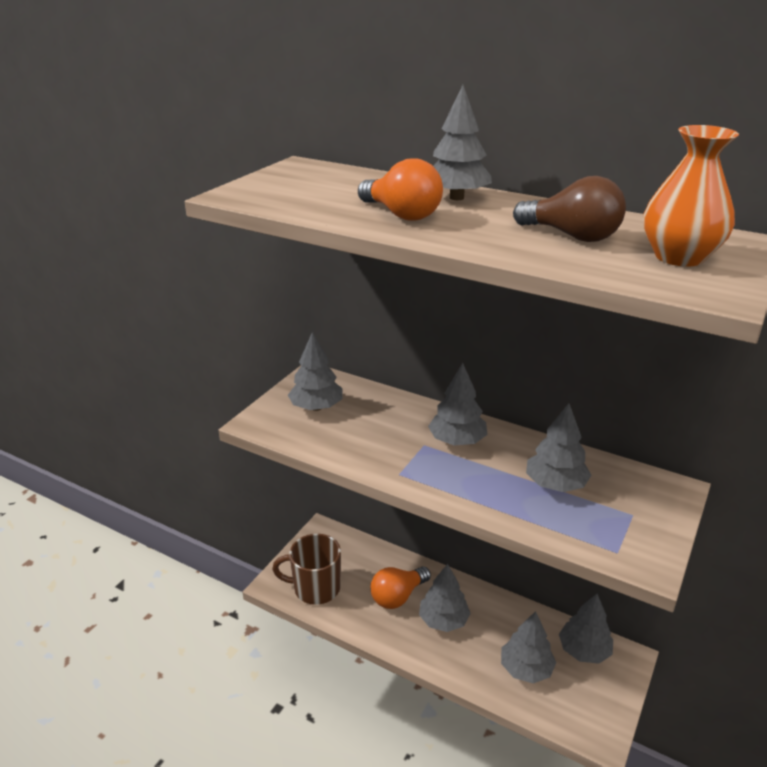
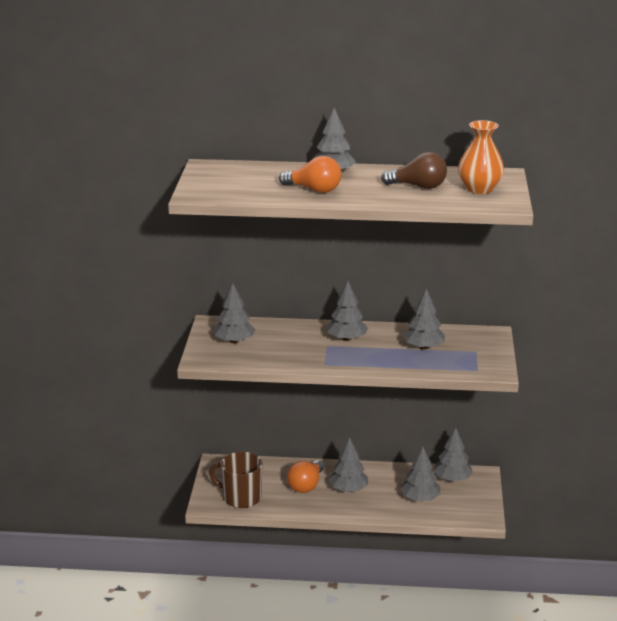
camera: 25 degrees left, 5 degrees down
(315, 588) = (241, 497): brown mug -> brown mug turned 45 degrees clockwise

